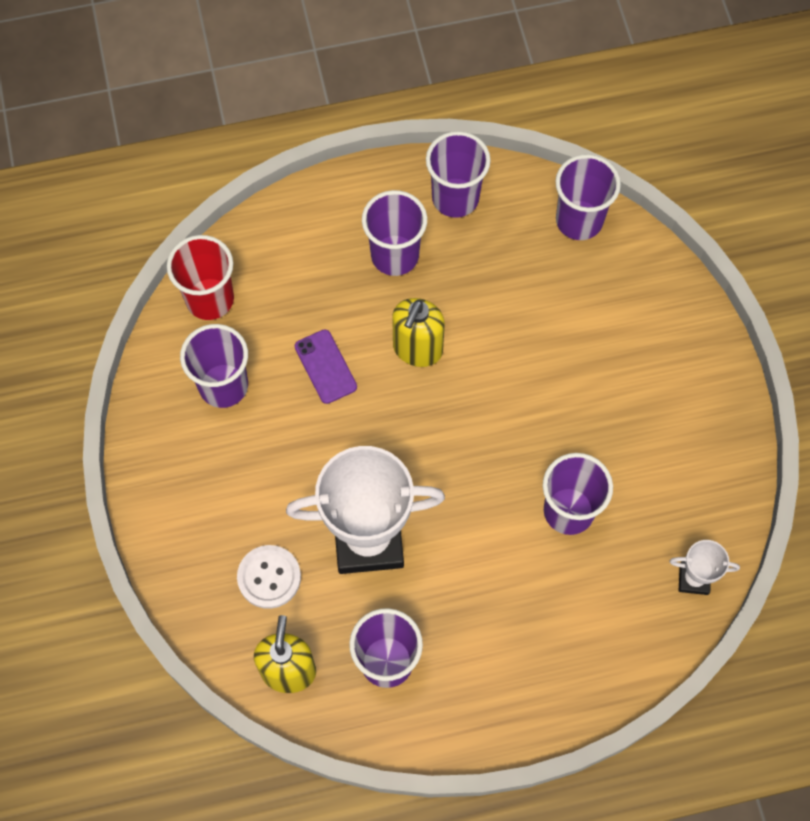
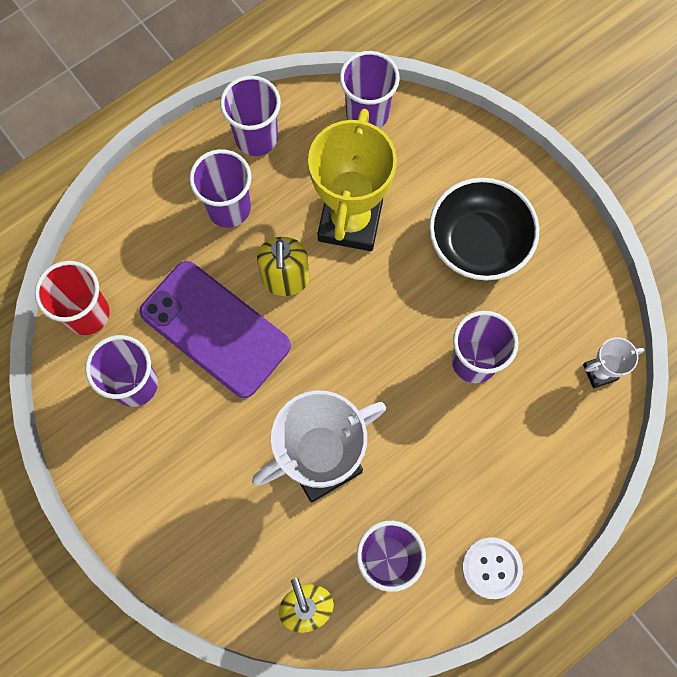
camera: 25 degrees left, 5 degrees up
(269, 577) = (253, 533): white button -> white button (491, 568)
(325, 366) = (215, 329): purple phone -> purple phone, size x2.13
(510, 319) = (350, 221): none -> yellow trophy
(631, 396) = (478, 242): none -> black bowl

